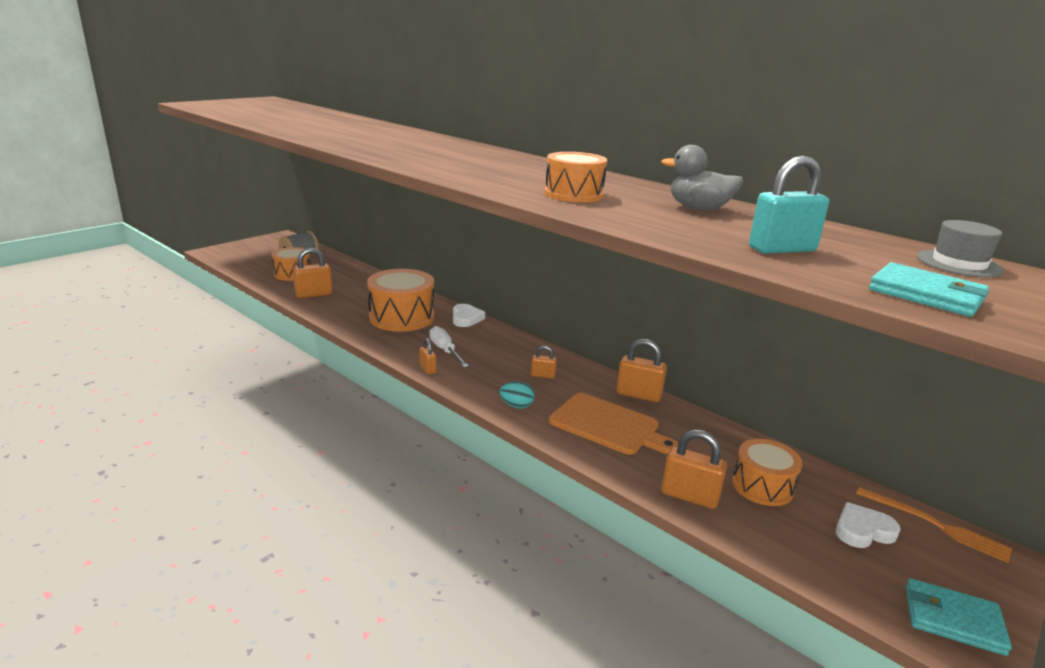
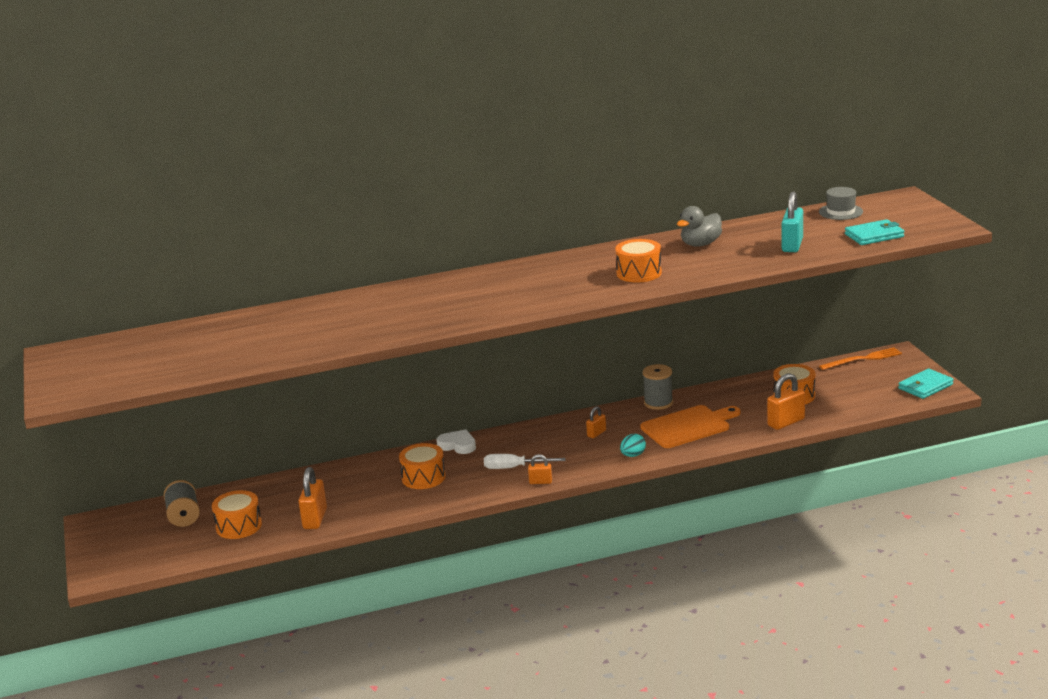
camera: 55 degrees left, 0 degrees up
(402, 317) = (423, 477): orange drum -> orange drum, size x0.63
(639, 395) = (658, 403): orange padlock -> grey spool
(863, 530) = (852, 381): white heart -> none

